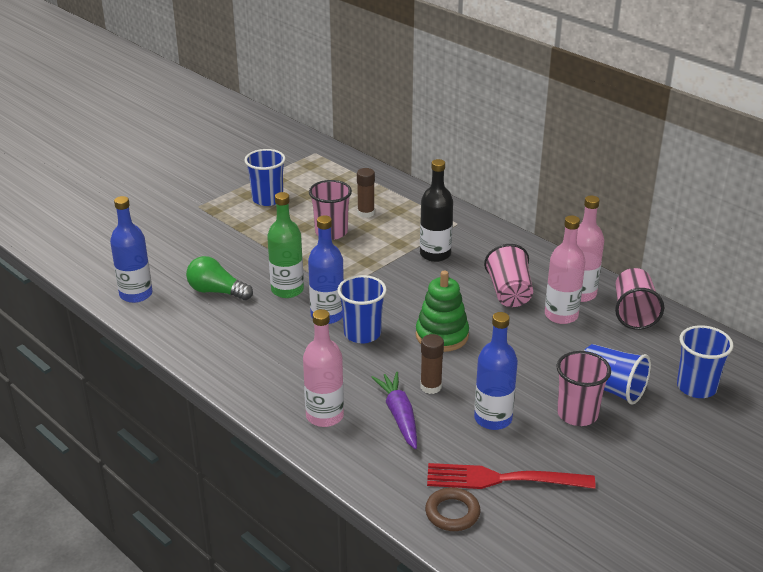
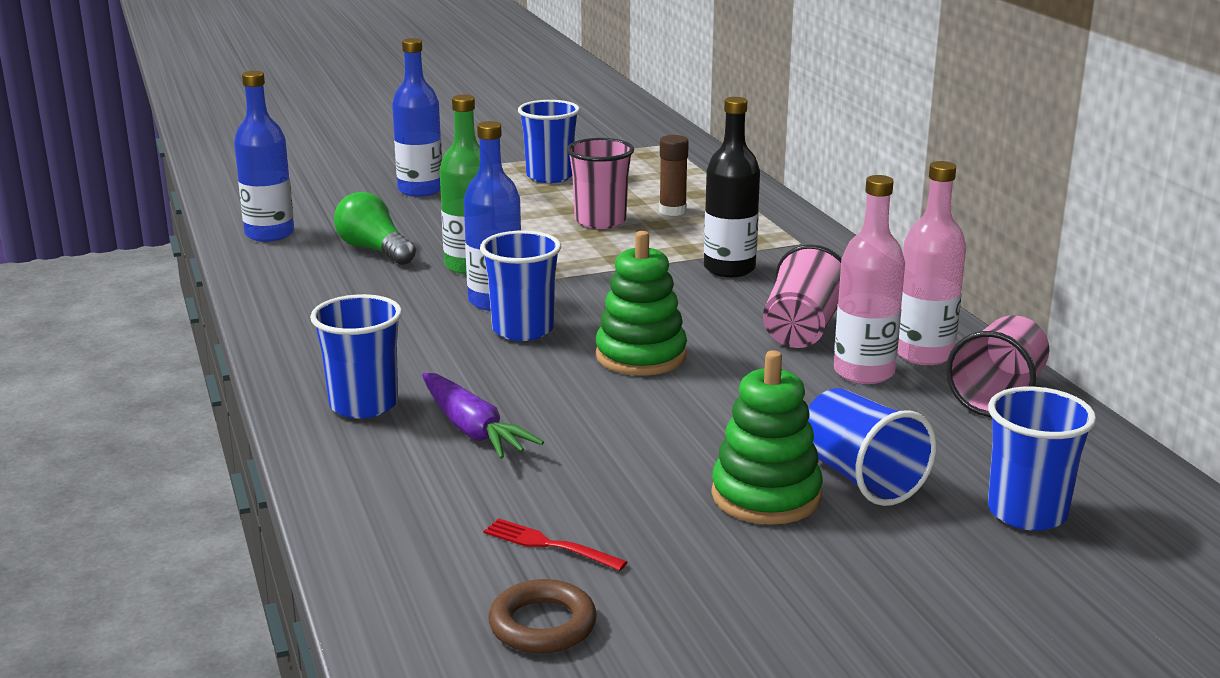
camera: 25 degrees right, 10 degrees down
(324, 416) = (363, 405): pink bottle -> blue cup
(399, 415) = (472, 429): purple carrot -> purple carrot turned 135 degrees clockwise
(431, 387) = (558, 408): brown glue stick -> none
(452, 513) = (421, 565): brown ring -> brown ring (542, 625)
(493, 419) = (615, 468): blue bottle -> blue bottle (420, 190)
(502, 479) = (549, 545): red fork -> red fork, size x0.50
(577, 414) = (766, 496): pink cup -> green stacking toy

